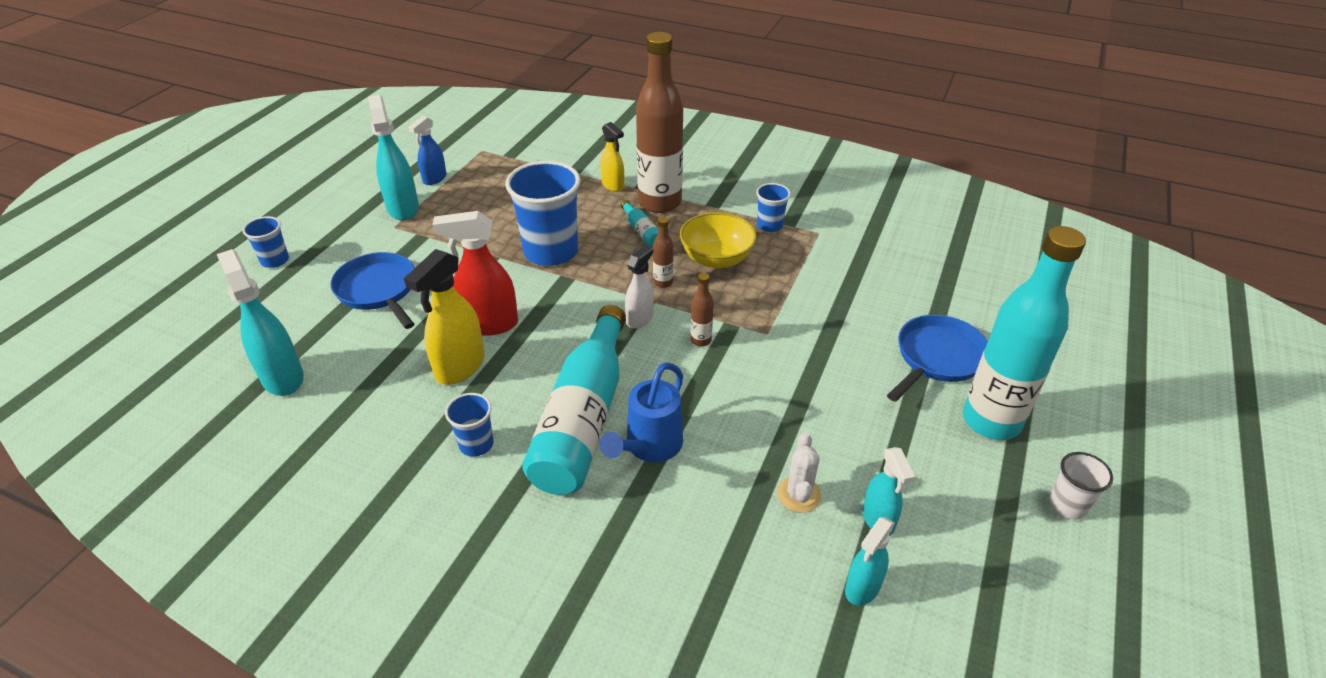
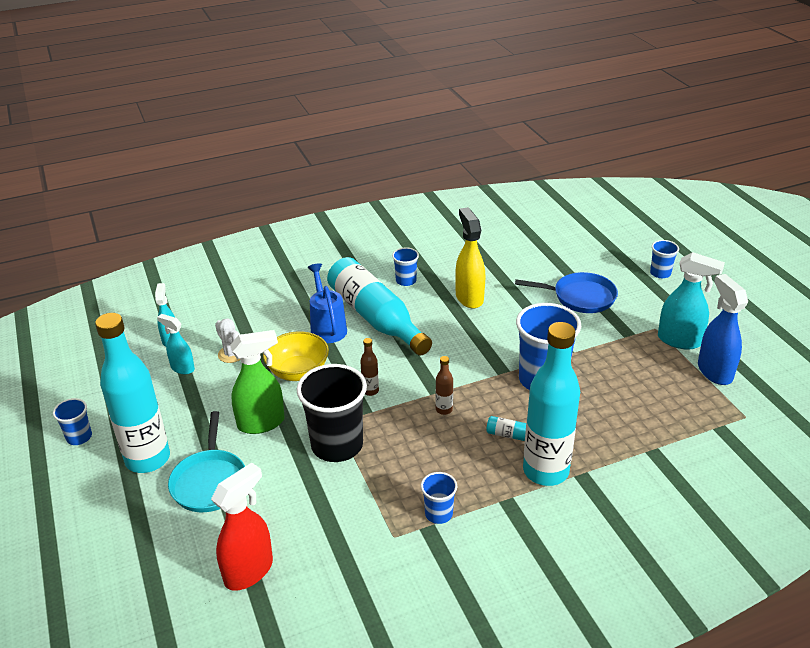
camera: 135 degrees right, 5 degrees down
(282, 377) = (533, 246): turquoise spray bottle -> none
(434, 179) = (714, 371): blue spray bottle -> blue spray bottle, size x1.61
(489, 324) = (494, 321): red spray bottle -> red spray bottle (249, 571)
(613, 185) = (603, 460): yellow spray bottle -> none
(640, 318) = (422, 379): white spray bottle -> none
(659, 203) = (545, 471): brown bottle -> turquoise bottle
(716, 259) = (436, 452): yellow bowl -> yellow bowl (298, 372)
(789, 314) = (337, 445): none -> black cup
(840, 381) = (261, 423): none -> green spray bottle
(937, 358) = (209, 481): blue pan -> turquoise pan
(1067, 505) = (79, 437): white cup -> blue cup

